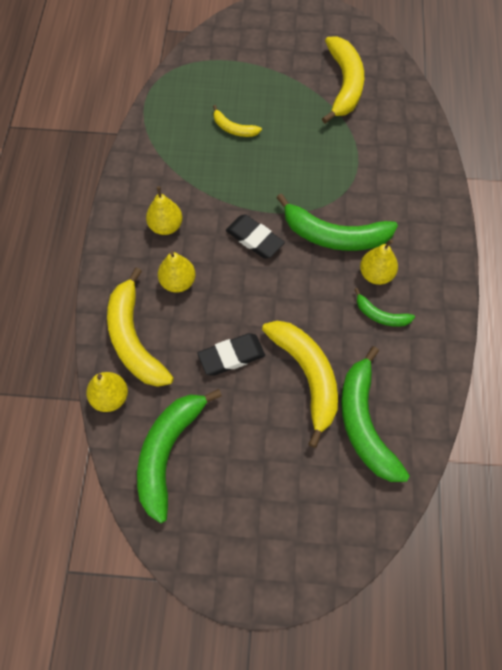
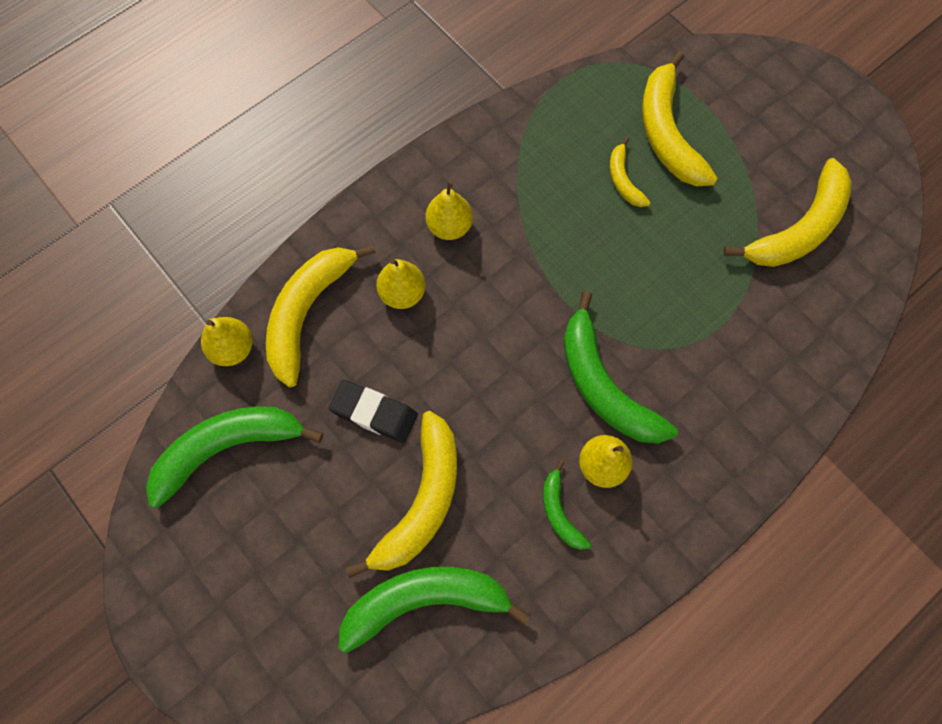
camera: 45 degrees right, 5 degrees up
(230, 88) = (667, 132): none -> yellow banana
(254, 239) = (520, 316): black eraser -> none
(364, 423) = (425, 601): green banana -> green banana turned 45 degrees clockwise

